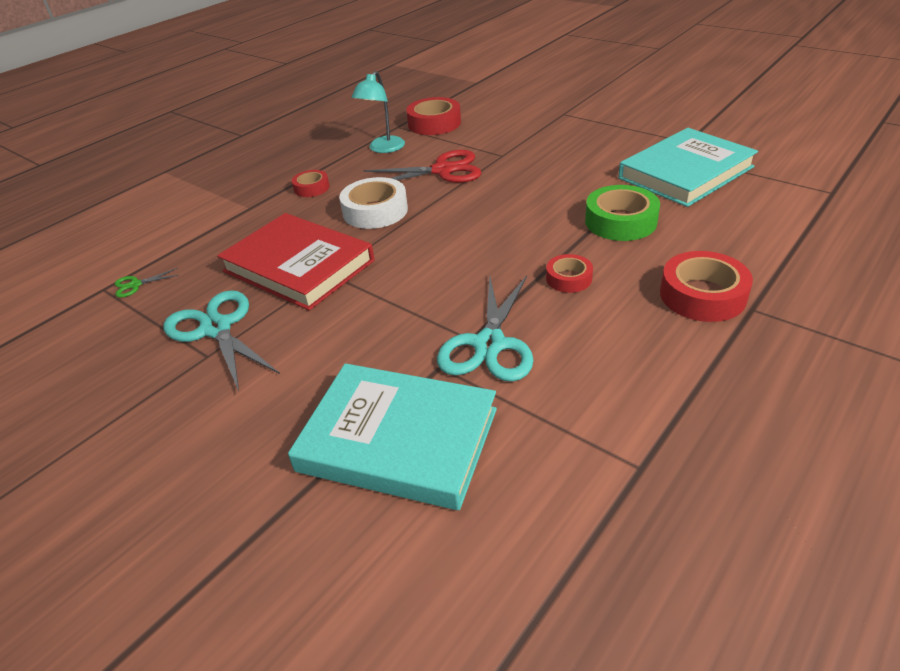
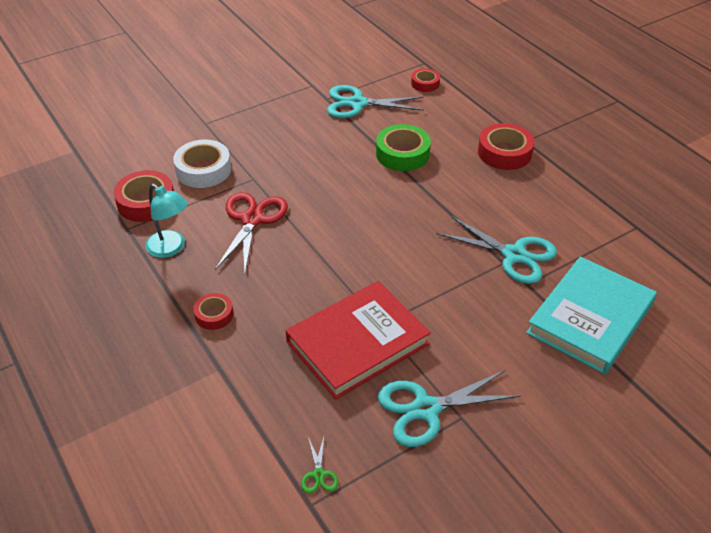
camera: 75 degrees left, 5 degrees up
(375, 211) = (295, 277): white tape -> white tape (203, 170)
(569, 278) = (459, 199): red tape -> red tape (425, 83)
(685, 172) = (357, 103): turquoise book -> turquoise scissors

